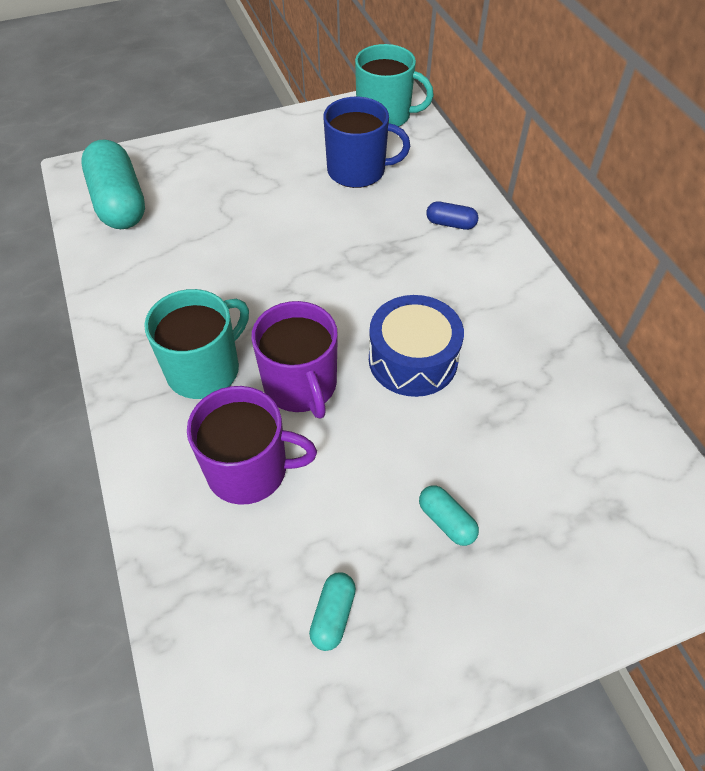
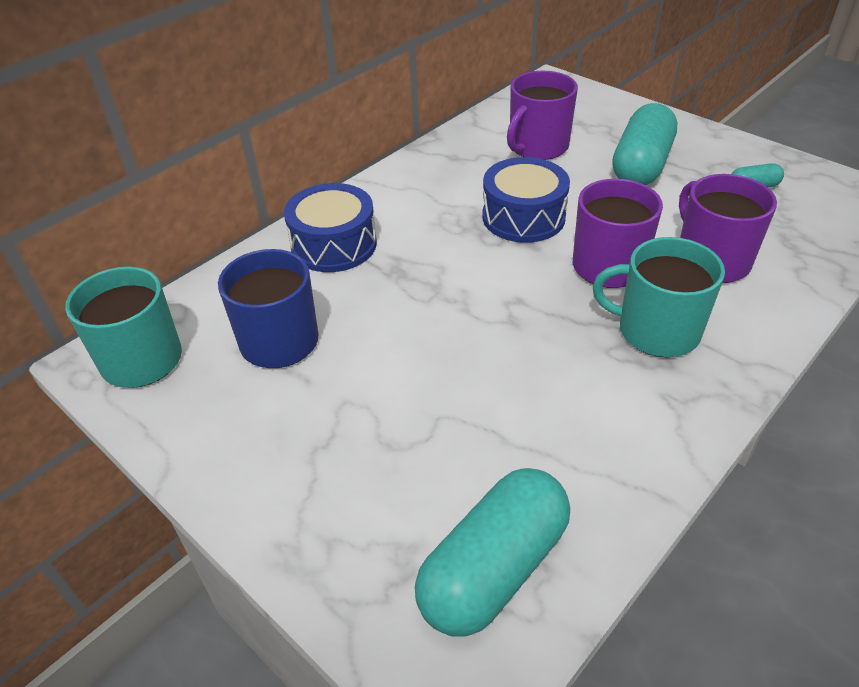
camera: 115 degrees left, 10 degrees down
(446, 521) = (641, 165): turquoise capsule -> turquoise capsule, size x2.20
(450, 224) = (334, 245): blue capsule -> blue drum
(542, 438) = (537, 147): none -> purple mug

